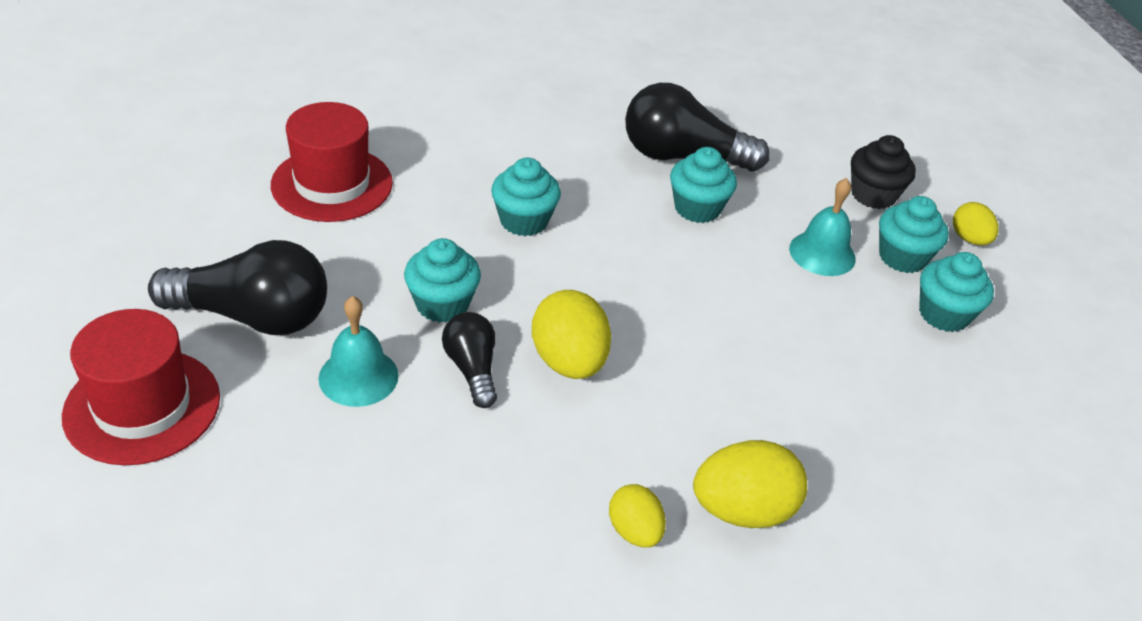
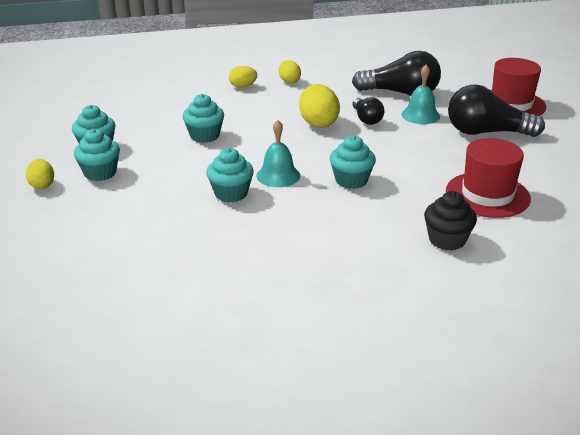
camera: 175 degrees left, 10 degrees down
(442, 304) = (390, 141): turquoise cupcake -> turquoise cupcake (204, 136)
(682, 156) = (232, 228): black light bulb -> black light bulb (401, 93)
(742, 510) = (243, 86): yellow egg -> yellow egg, size x0.60
(822, 253) = (154, 172): turquoise bell -> turquoise bell (278, 175)
(873, 195) = (92, 209): black cupcake -> black cupcake (447, 240)

